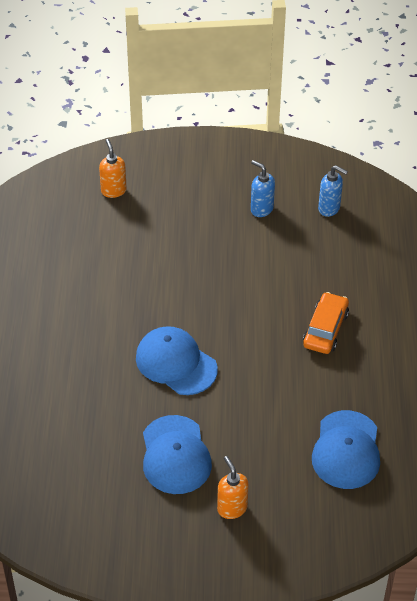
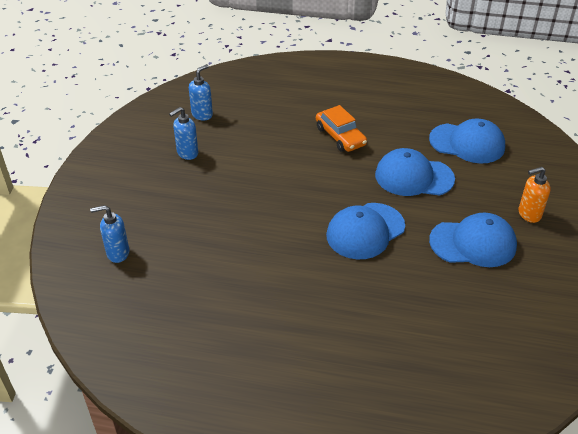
camera: 80 degrees left, 5 degrees down
(113, 190) = (117, 253): orange soap dispenser -> blue soap dispenser
(271, 400) = (413, 177): none -> blue cap
(325, 329) = (340, 136): orange car -> orange car turned 150 degrees counterclockwise

